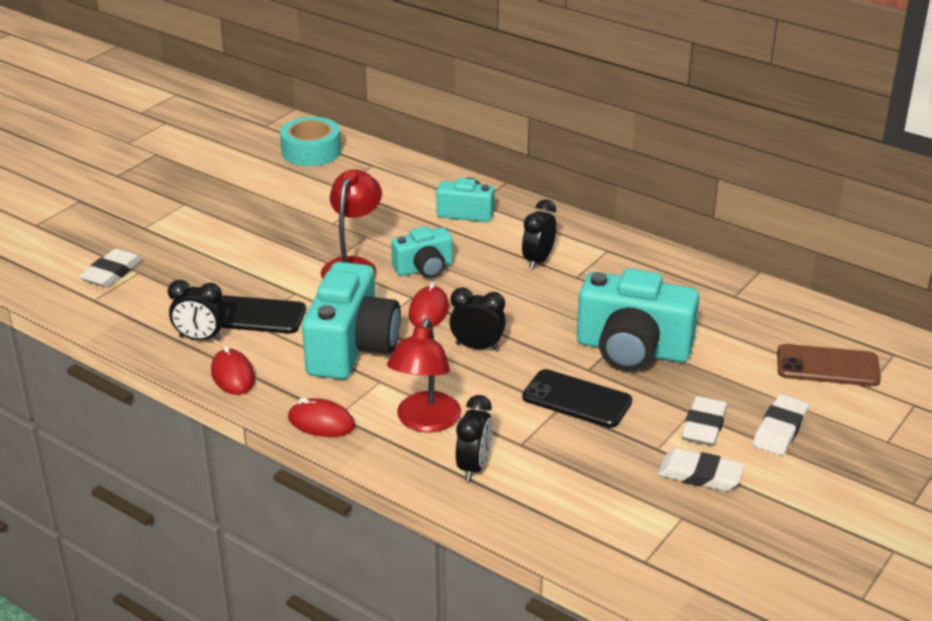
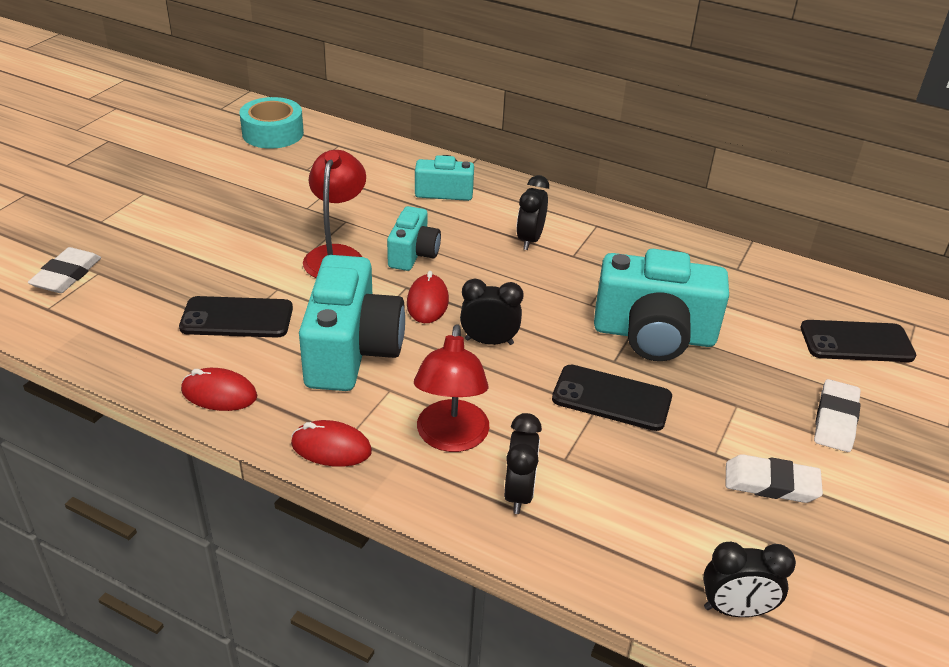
camera: 10 degrees left, 5 degrees up
(200, 338) = (176, 349): black clock -> black clock (735, 610)
(233, 375) = (219, 394): red mouse -> red mouse turned 45 degrees counterclockwise
(424, 268) = (413, 254): turquoise camera -> turquoise camera turned 45 degrees counterclockwise
(704, 426) = (755, 421): white eraser -> none
(827, 366) = (856, 342): brown phone -> black phone

